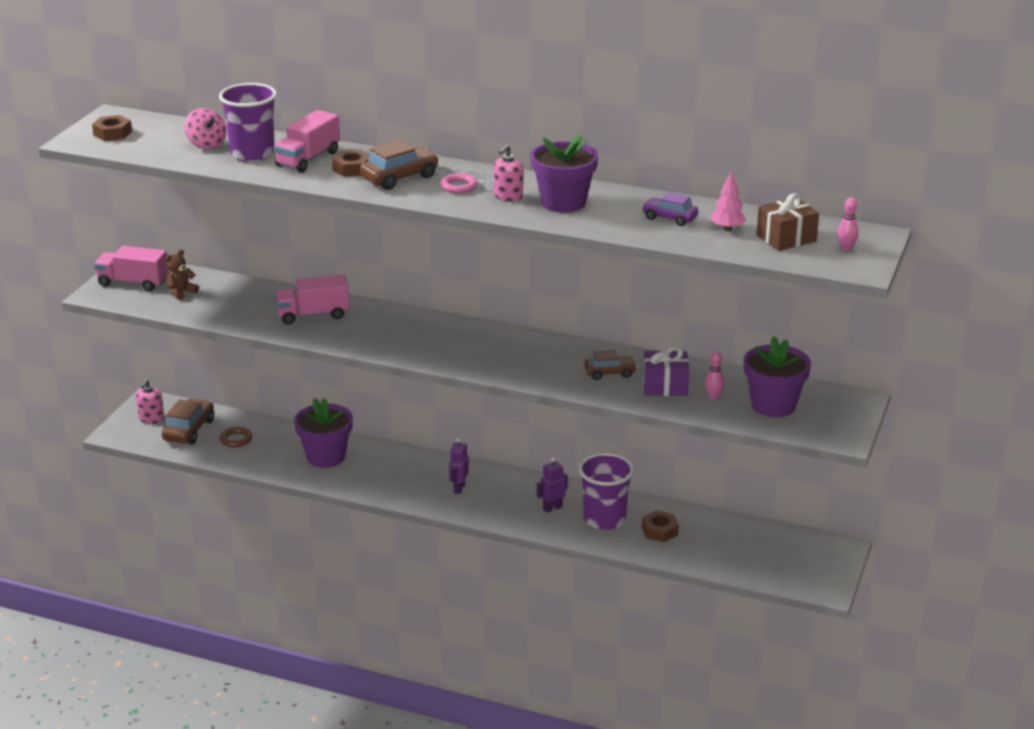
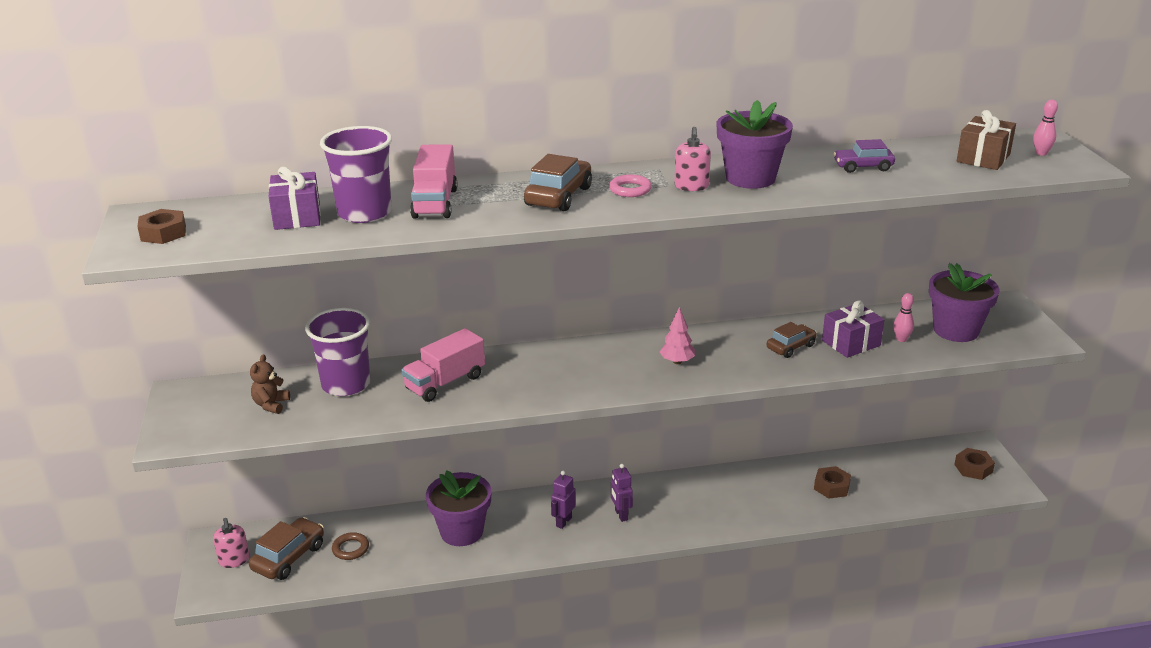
camera: 30 degrees left, 0 degrees up
(133, 283) = (202, 412): pink truck -> none
(189, 430) = (289, 557): brown car -> brown car turned 45 degrees clockwise
(206, 144) = (297, 217): pink spinning top -> purple gift
(352, 169) = (496, 200): brown nut -> brown nut (973, 468)
(552, 508) = (722, 501): purple robot -> purple robot (563, 522)
(604, 519) = (776, 494): purple cup -> purple cup (346, 384)
(727, 229) = (924, 163): pink tree -> pink tree (677, 362)

